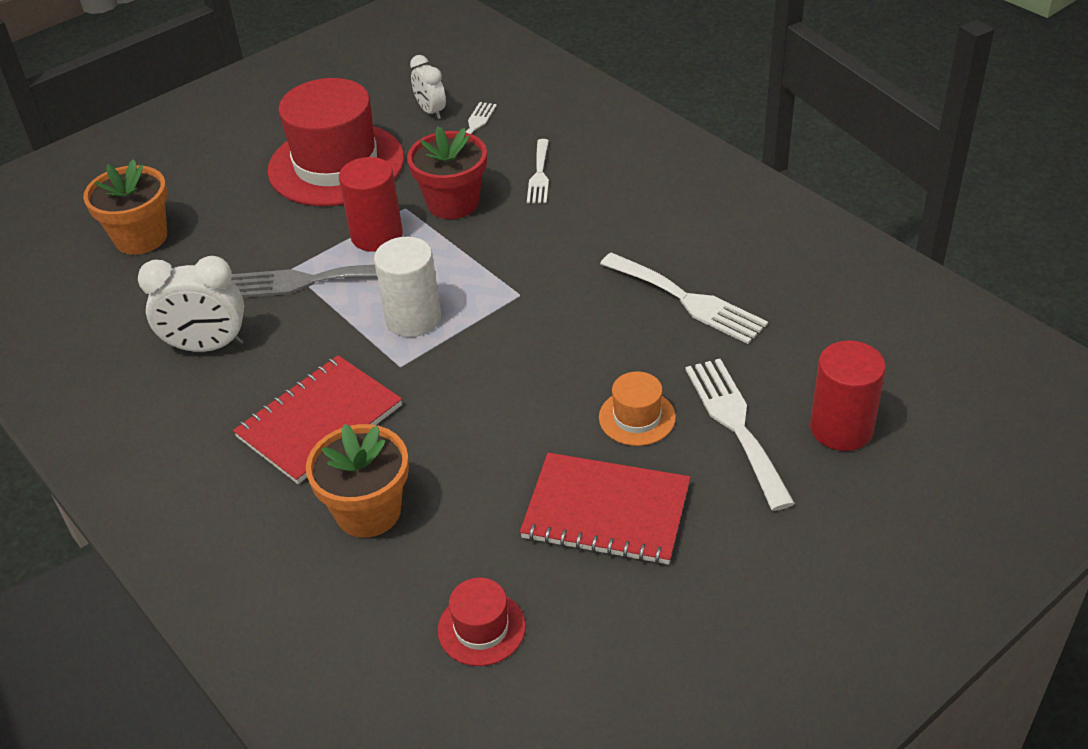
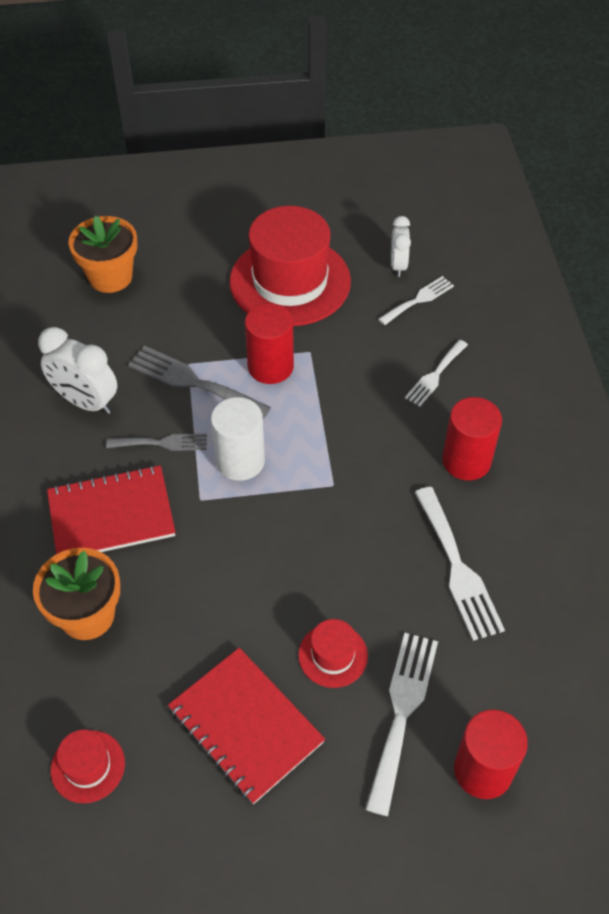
camera: 30 degrees right, 10 degrees up
(320, 341) = (162, 443): none -> grey fork
(453, 203) = (348, 367): red flower pot -> none
(624, 222) = (466, 461): none -> red cylinder
(637, 417) = (333, 655): orange hat -> red hat

